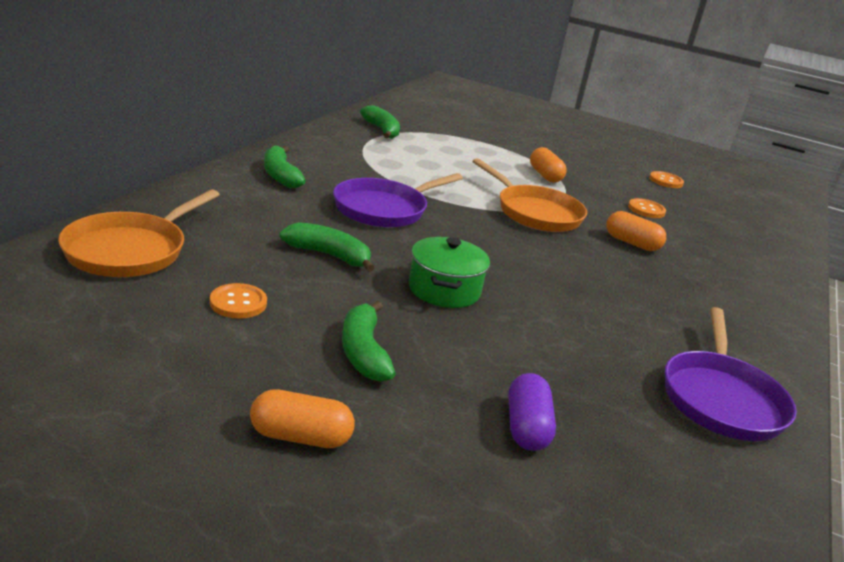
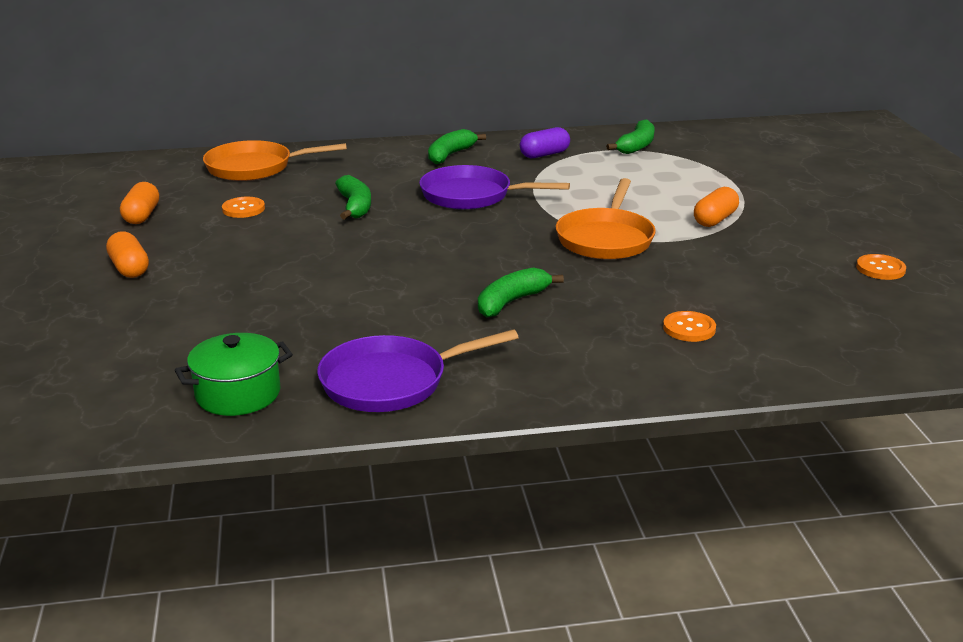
camera: 60 degrees right, 0 degrees up
(363, 352) = (244, 254): green banana -> green banana (511, 302)
(444, 290) = (376, 250): green pot -> green pot (238, 394)
(526, 427) = (231, 321): purple capsule -> purple capsule (544, 154)
(631, 243) = (640, 289): orange capsule -> orange capsule (141, 216)
(646, 210) = (753, 277): orange button -> orange button (689, 328)

